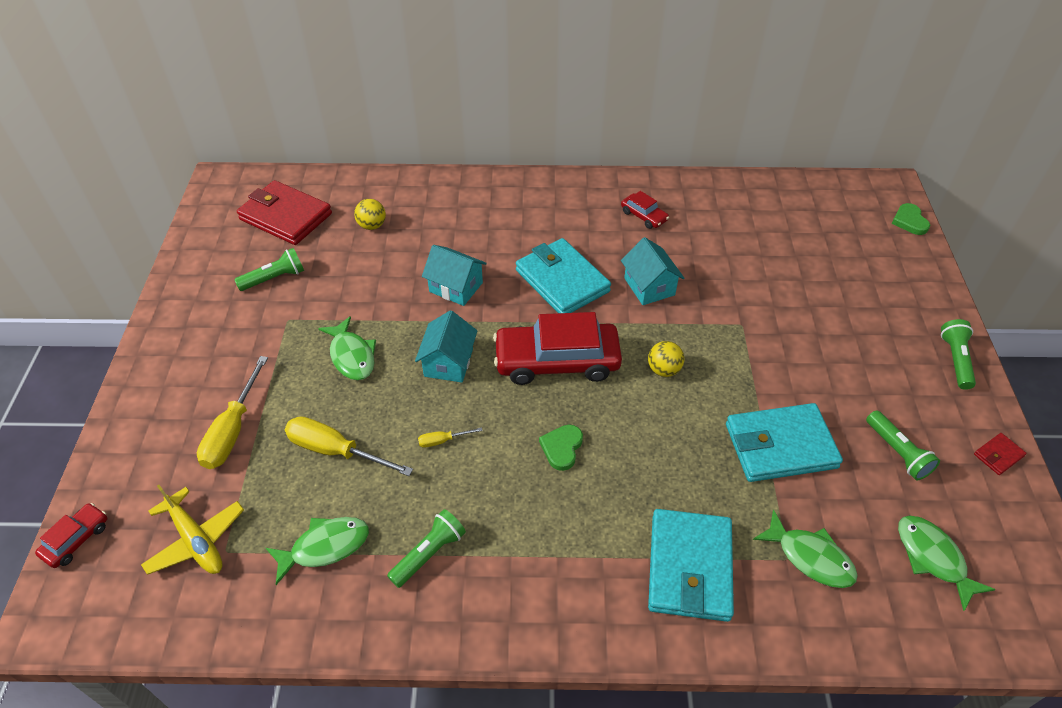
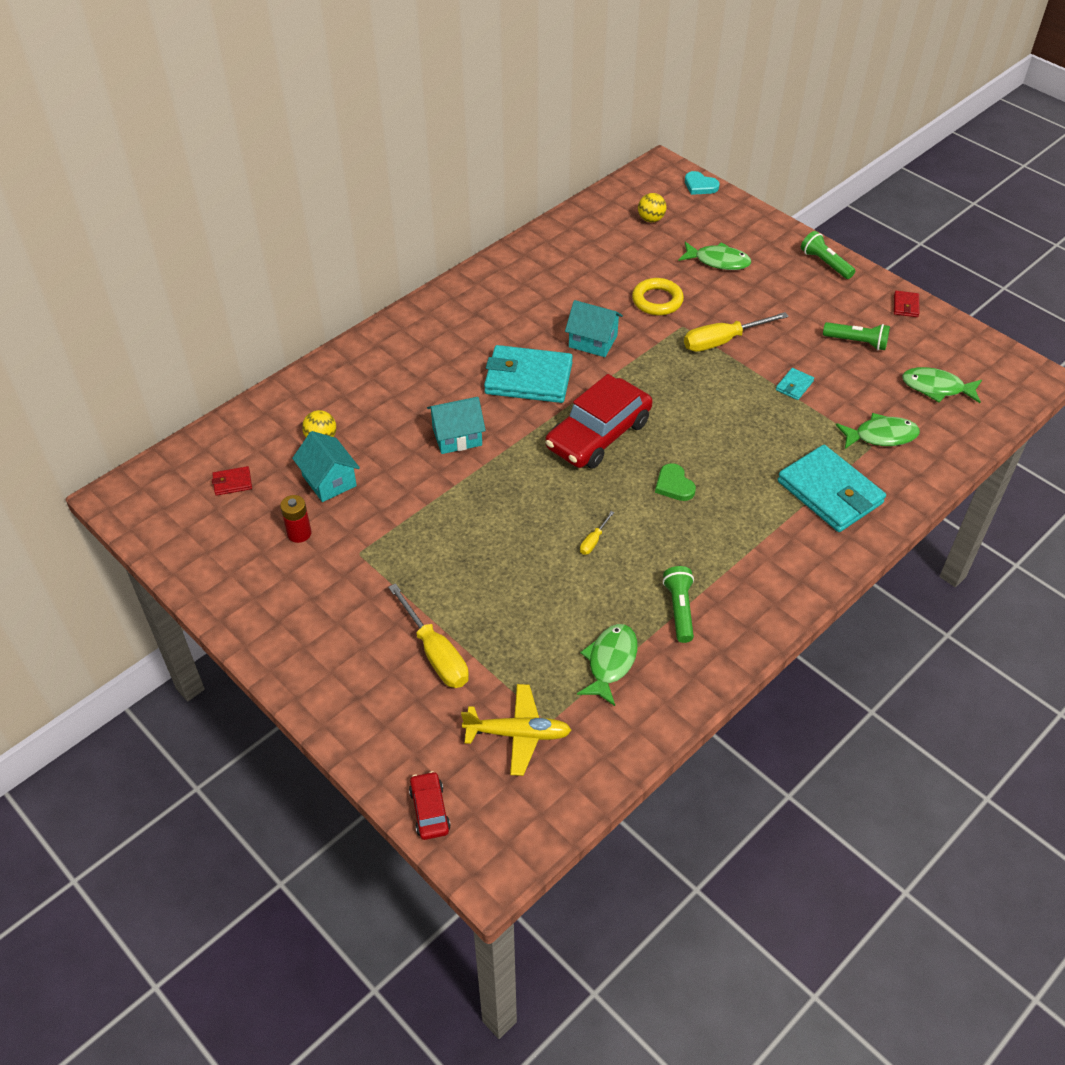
camera: 45 degrees left, 0 degrees up
(274, 278) = (299, 533): green flashlight -> red battery
(286, 217) = (232, 483): red wallet -> red wallet, size x0.42
(335, 451) = (531, 604): yellow screwdriver -> yellow screwdriver (722, 341)
(352, 356) = (449, 539): green fish -> green fish (718, 261)
(448, 362) = (526, 490): turquoise house -> turquoise house (329, 480)
(643, 216) = (524, 293): red car -> none
(663, 370) = (672, 390): yellow ball -> yellow ball (651, 219)
(746, 290) = (657, 300): none -> yellow ring
(780, 446) = (794, 386): turquoise wallet -> turquoise wallet, size x0.42
(909, 221) = (700, 186): green heart -> turquoise heart

